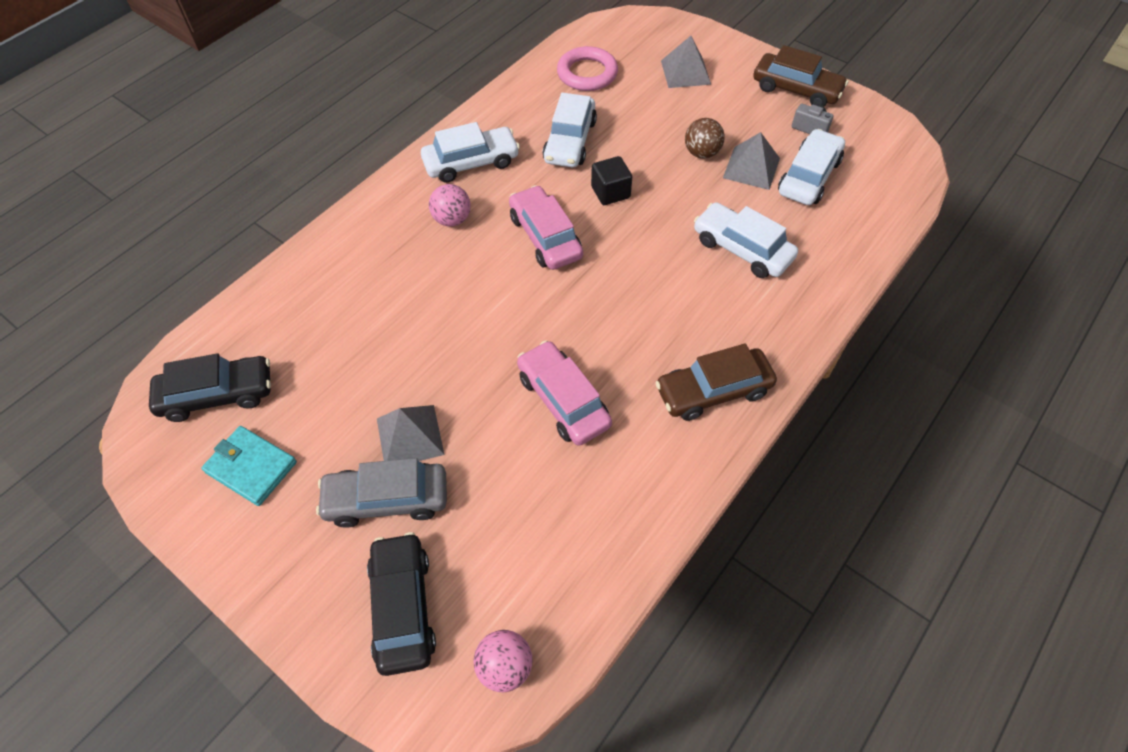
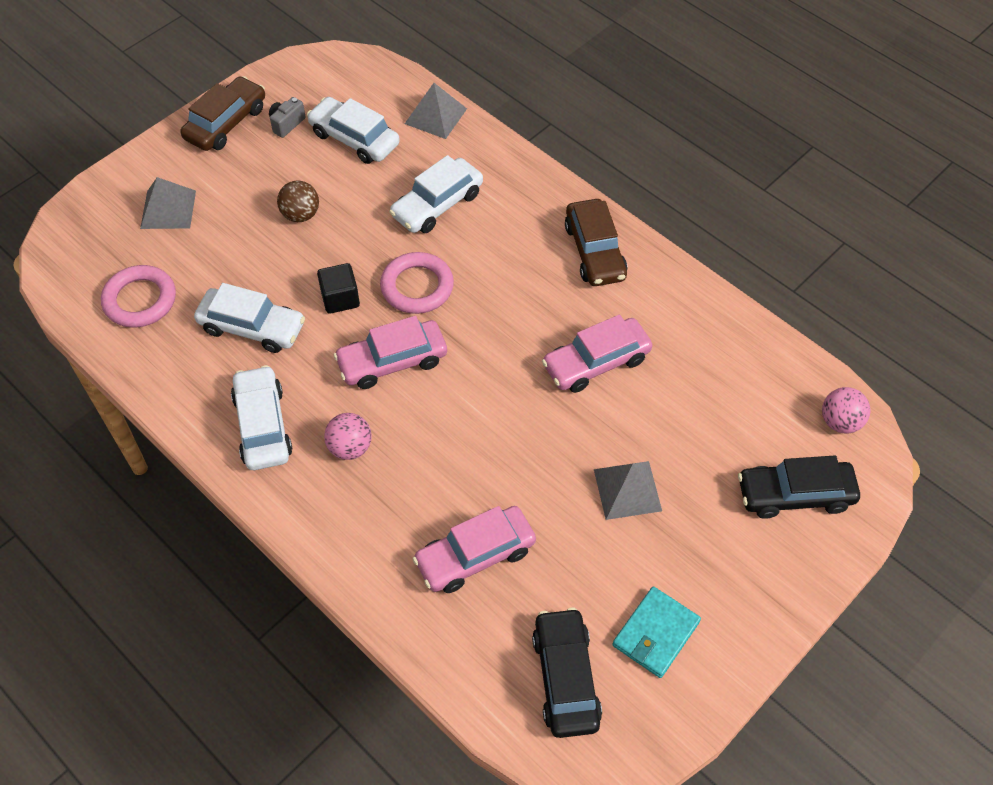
camera: 85 degrees left, 0 degrees up
(343, 317) = (475, 555): none -> pink car
(387, 499) = (693, 509): grey car -> none
(634, 245) = (417, 287): none -> pink ring
(751, 168) = (332, 179): grey pyramid -> grey pyramid (435, 116)

